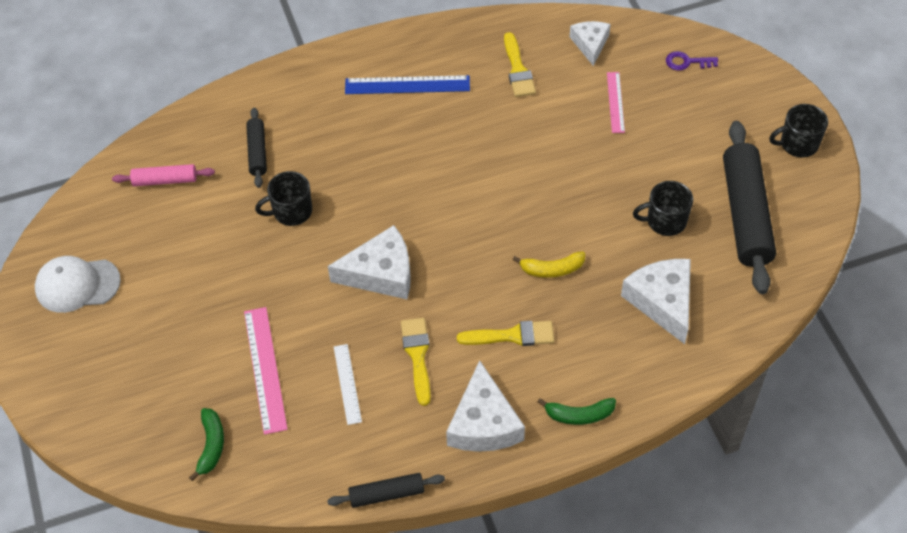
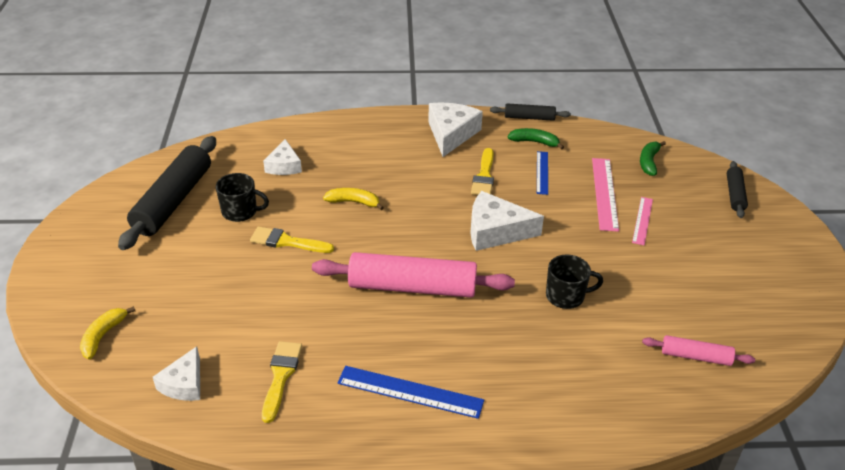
camera: 165 degrees left, 15 degrees down
(77, 285) = (774, 284): white cap -> none
(257, 152) = (593, 361): black rolling pin -> black rolling pin (734, 194)
(347, 384) = (542, 172): white ruler -> blue ruler
(443, 180) = (412, 287): none -> pink rolling pin
(512, 335) = (407, 171): yellow brush -> yellow brush (287, 242)
(579, 415) = (384, 125): green banana -> green banana (534, 142)
(615, 102) = (206, 315): pink ruler -> pink ruler (642, 220)
(662, 301) = (284, 166): white cheese -> white cheese, size x0.63
(686, 62) = (103, 336): purple key -> yellow banana
(798, 144) = (79, 238): black mug -> none

